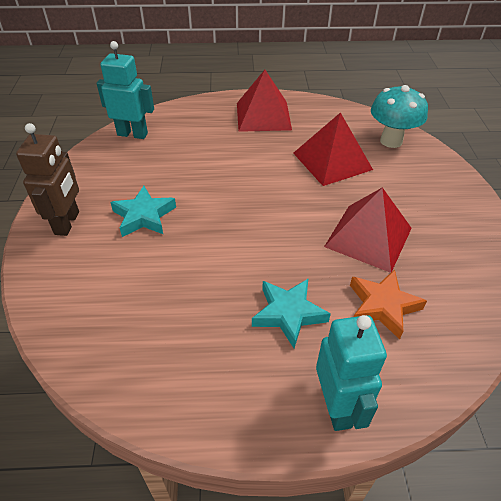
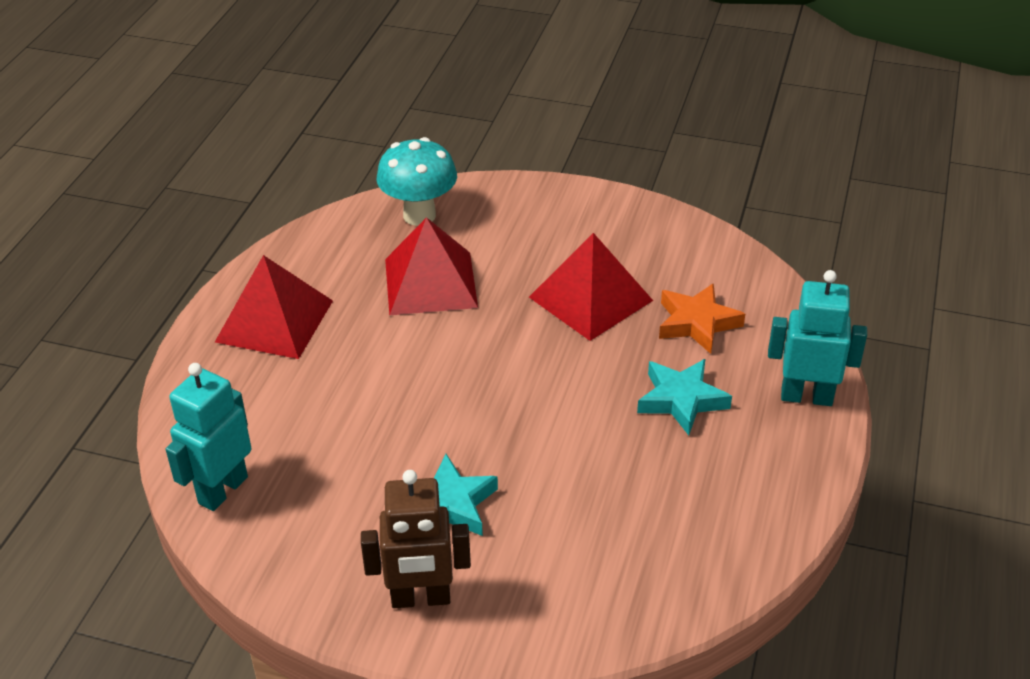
camera: 70 degrees left, 5 degrees down
(67, 223) = (421, 598): brown robot -> brown robot turned 150 degrees clockwise

